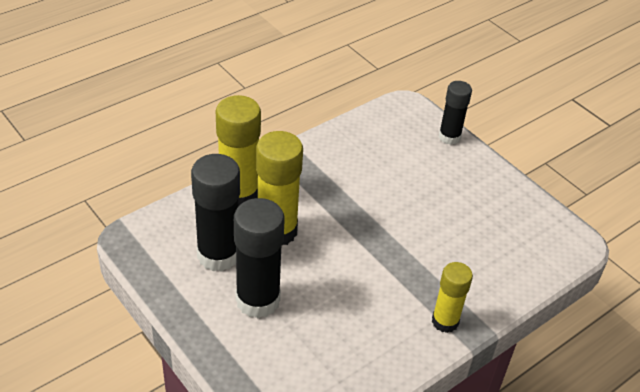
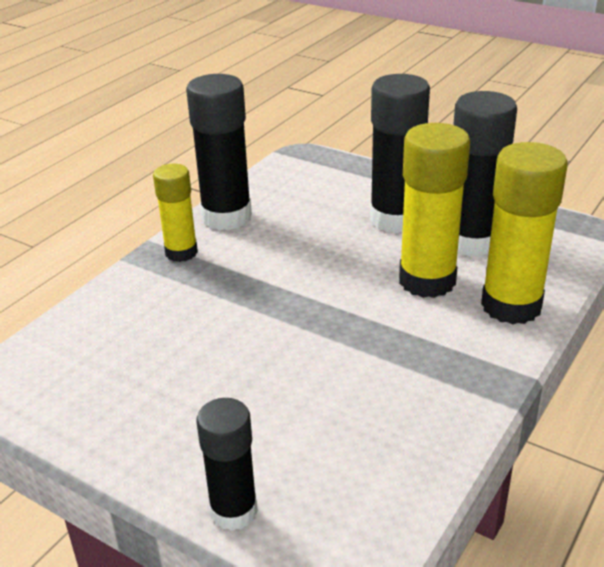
camera: 165 degrees right, 10 degrees down
(397, 354) = (226, 217): none -> black glue stick

